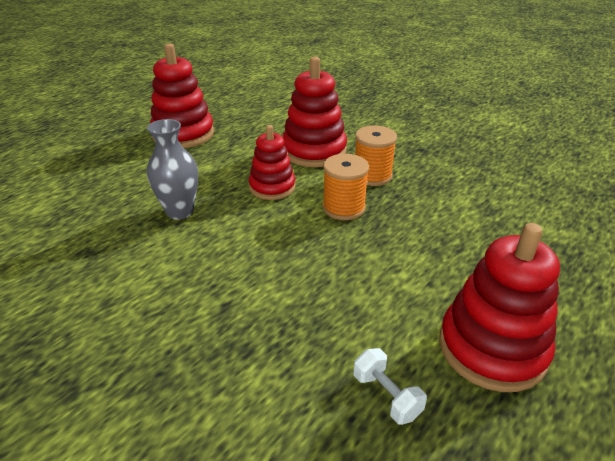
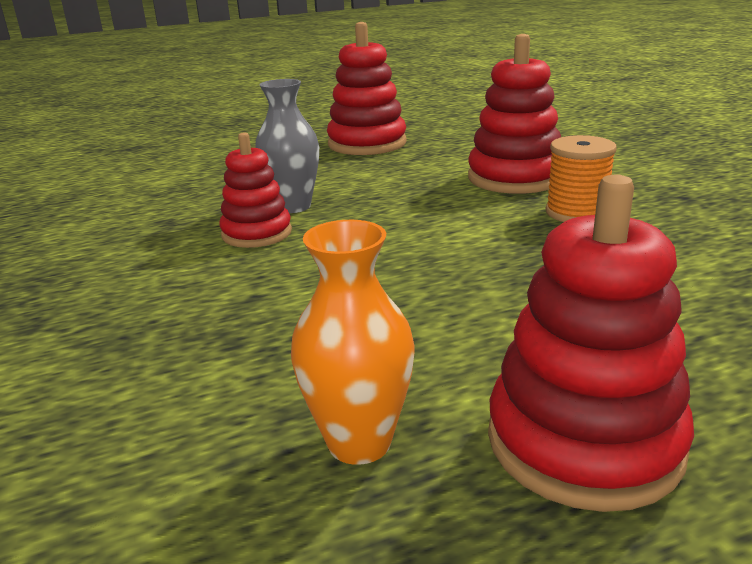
camera: 30 degrees right, 10 degrees down
(272, 187) = (424, 203): red stacking toy -> red stacking toy (257, 233)
(343, 208) = (500, 237): orange spool -> none
(386, 396) = (359, 442): white dumbbell -> orange vase

